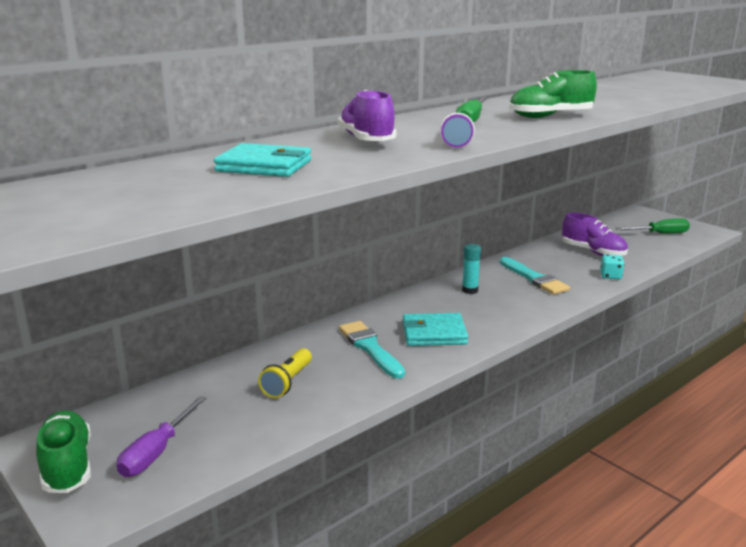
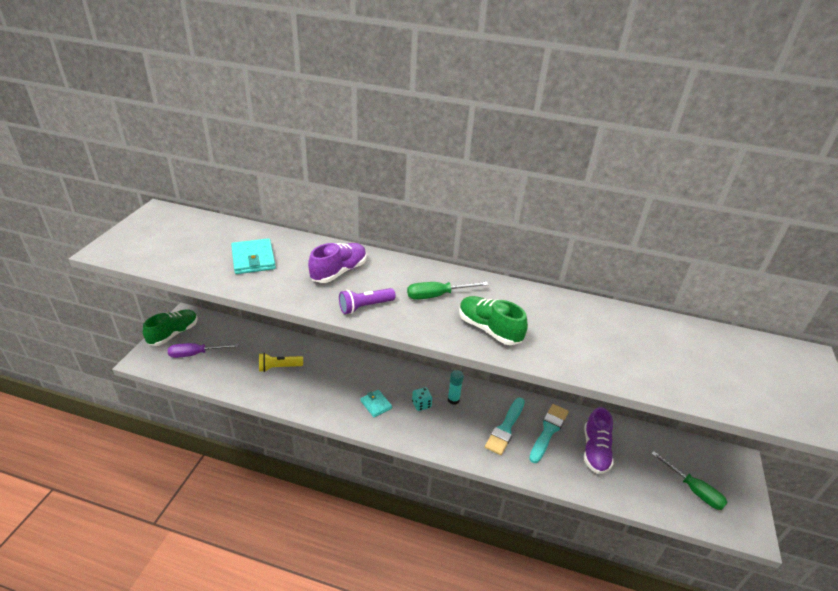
camera: 55 degrees right, 15 degrees up
(370, 348) = (337, 383): turquoise brush -> turquoise brush (548, 431)
(434, 333) = (376, 404): turquoise wallet -> turquoise wallet, size x0.63
(610, 276) = (554, 475): turquoise dice -> turquoise dice (421, 404)

